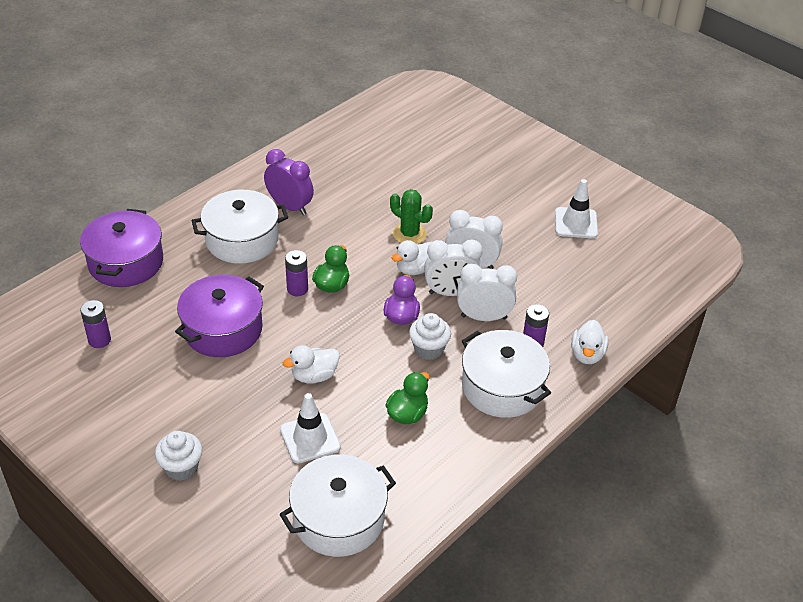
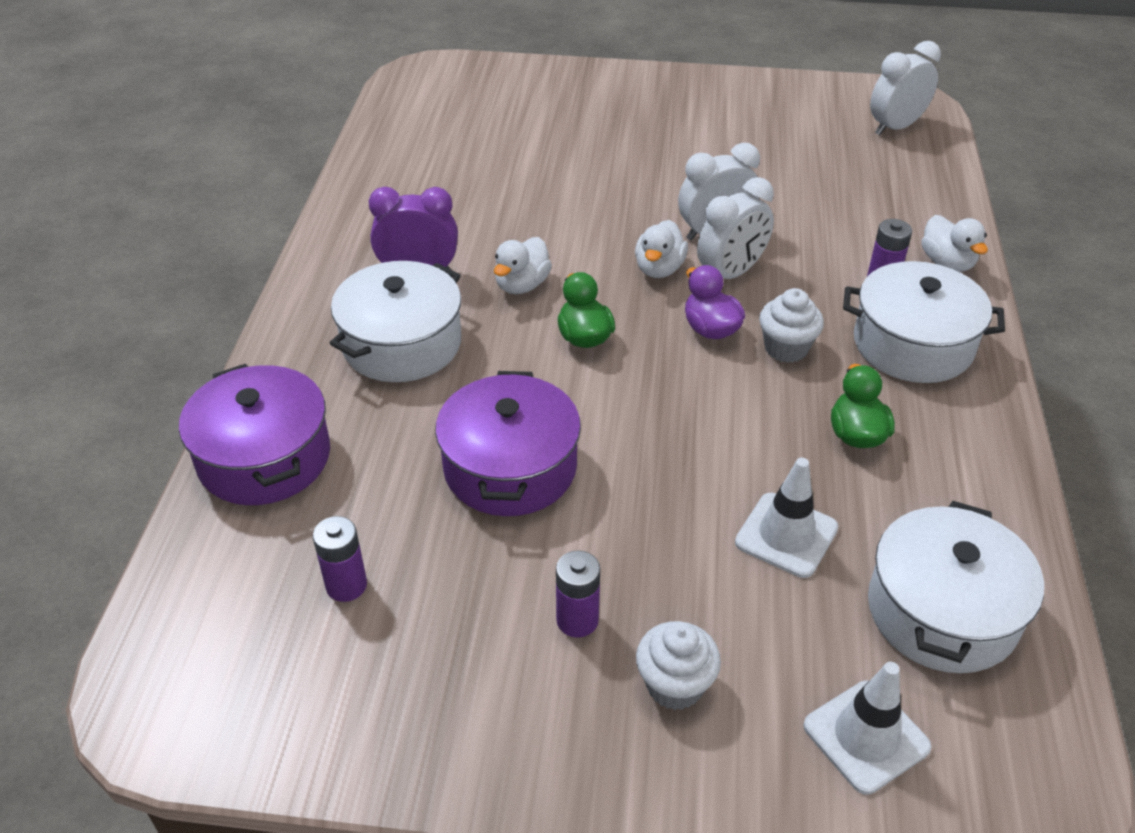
camera: 35 degrees left, 0 degrees up
(297, 289) = (547, 364): purple battery -> purple battery (577, 620)
(314, 376) = (696, 456): white duck -> white duck (522, 285)
(409, 234) = (604, 234): green cactus -> none
(483, 317) = (798, 281): white clock -> white clock (895, 127)
(576, 223) = (765, 139): white traffic cone -> white traffic cone (866, 736)

